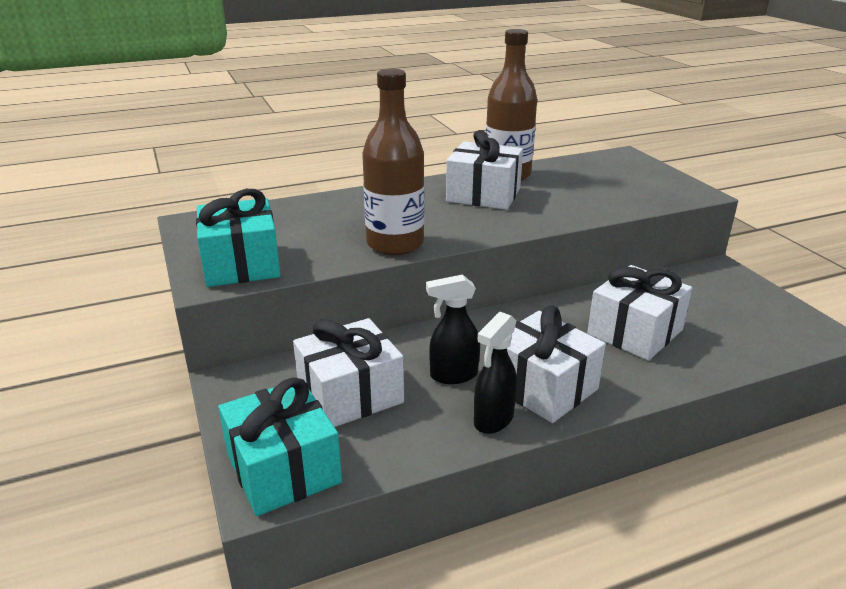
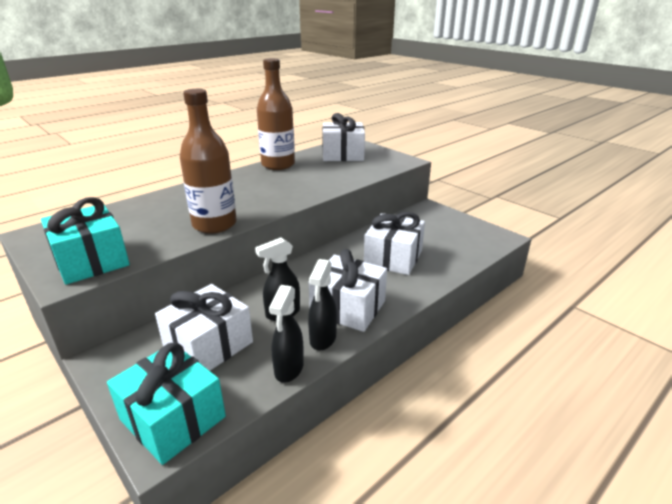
camera: 20 degrees left, 0 degrees up
(436, 447) = (288, 369): none -> black spray bottle
(483, 195) = (267, 180): white gift -> white gift (343, 154)

